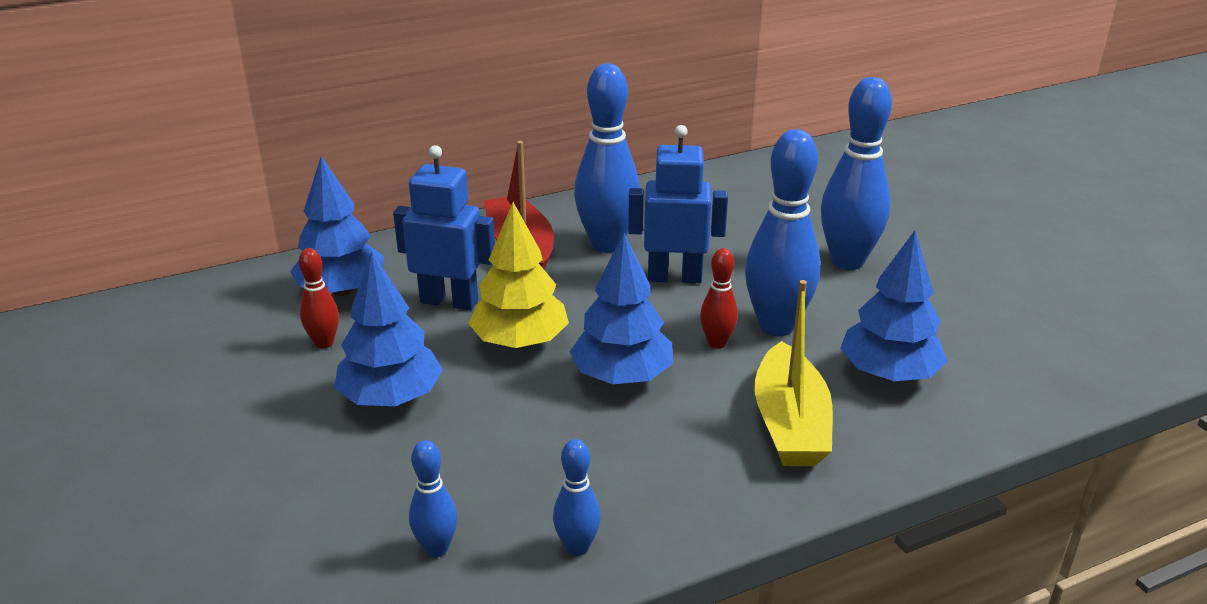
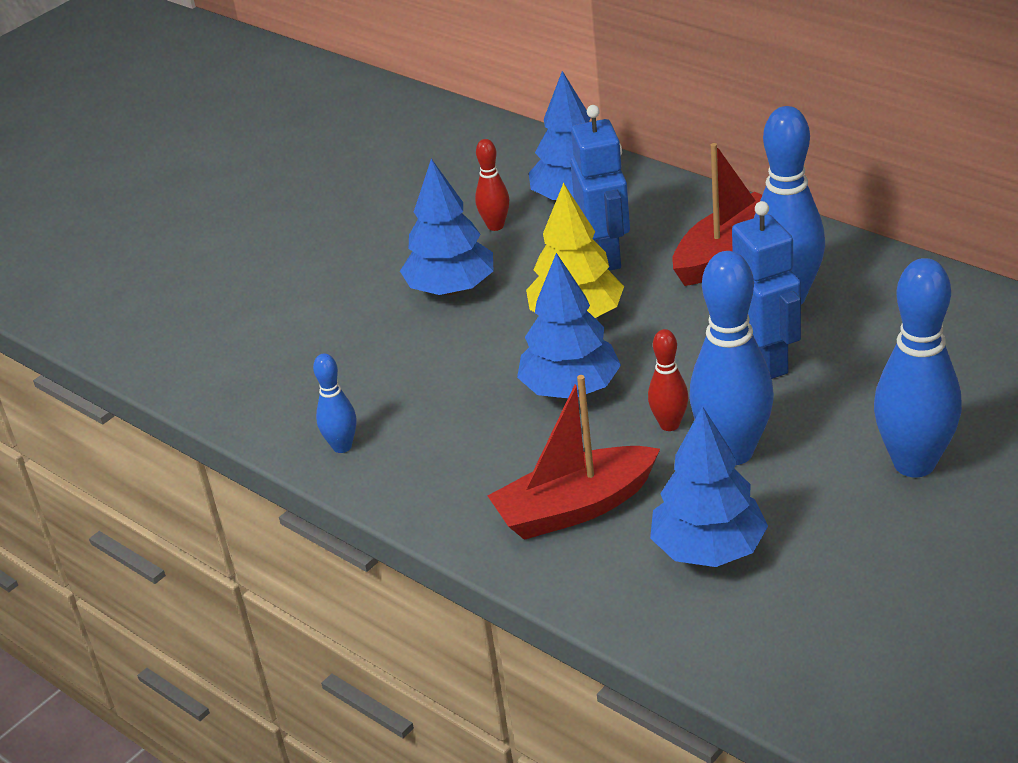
camera: 70 degrees right, 5 degrees up
(436, 548) = (302, 384): blue bowling pin -> none
(790, 424) = (575, 508): yellow boat -> red boat

